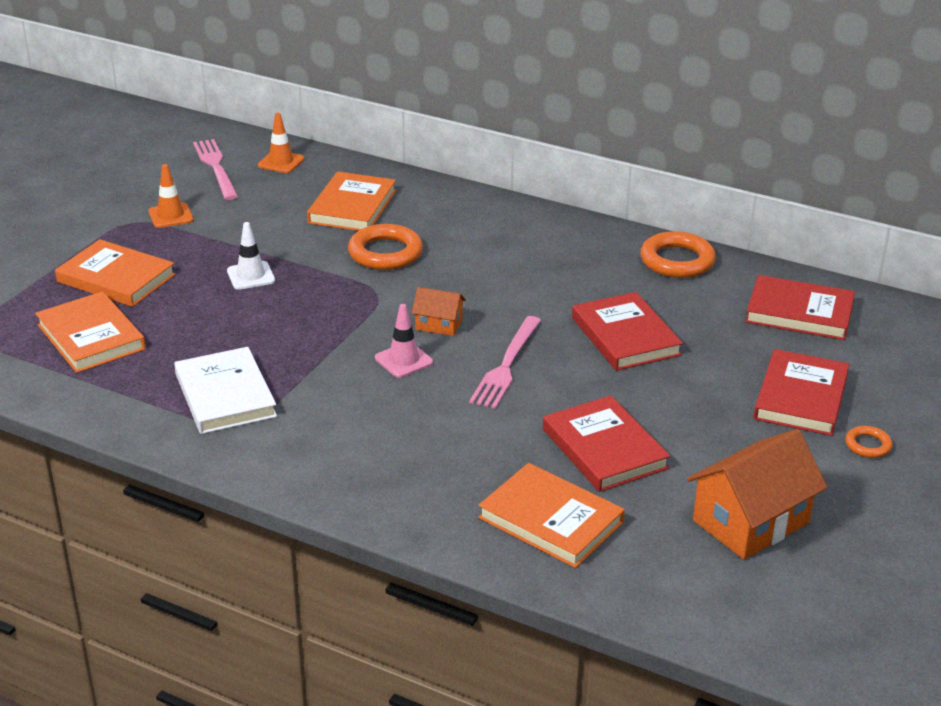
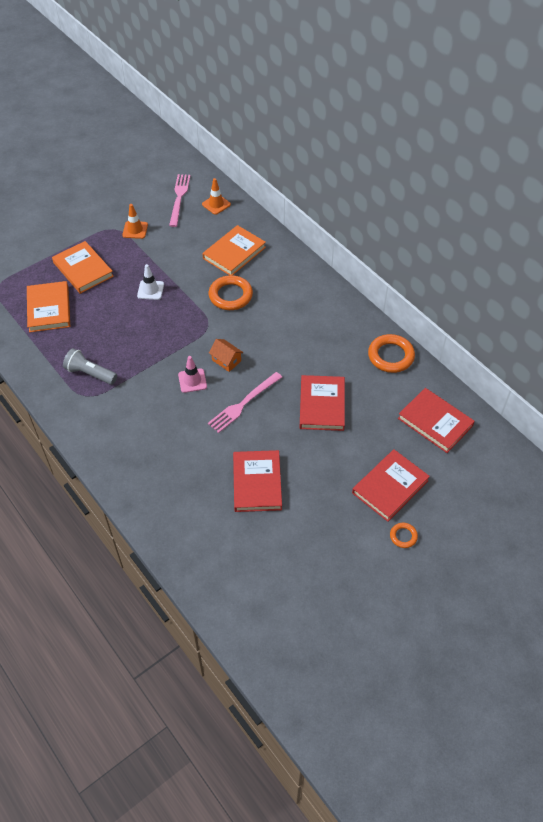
camera: 25 degrees right, 20 degrees up
(225, 395) = (90, 373): white book -> grey flashlight
(551, 520) = (198, 521): orange book -> none
(751, 522) = (300, 564): orange house -> none

